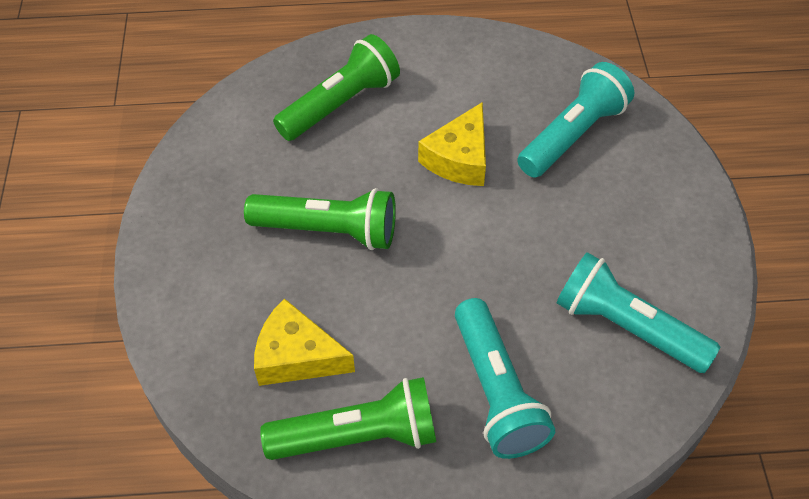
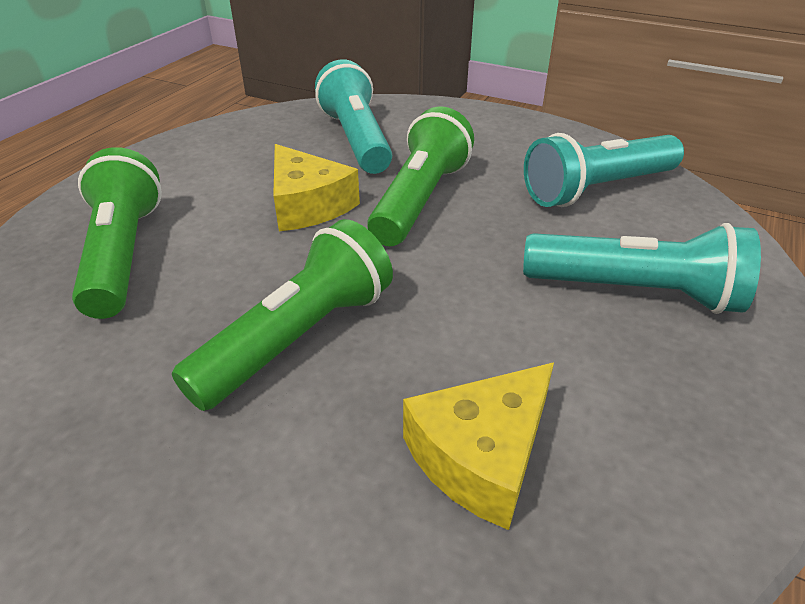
camera: 60 degrees left, 15 degrees down
(358, 436) = (655, 439): green flashlight -> green flashlight (420, 200)

